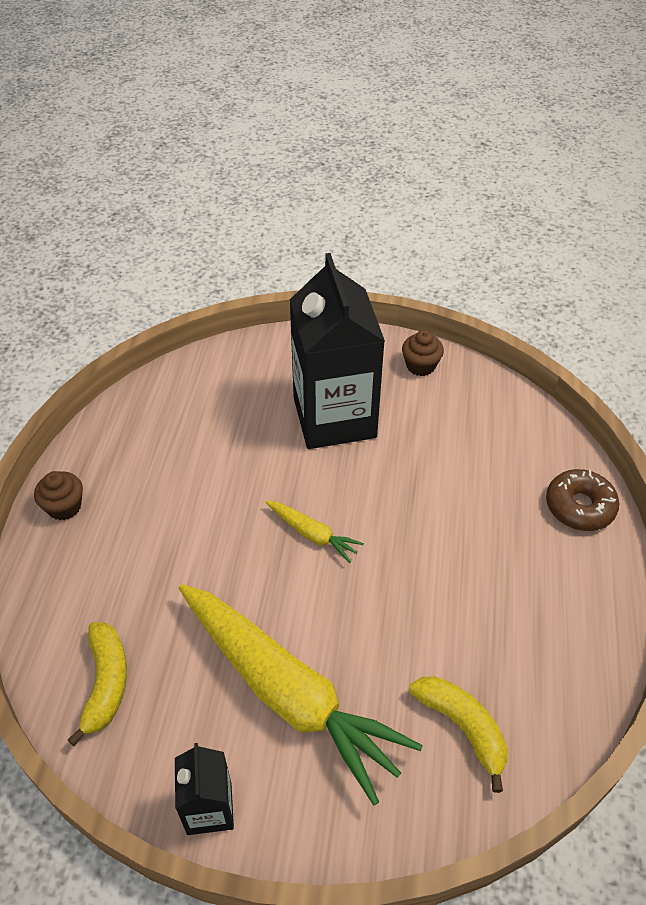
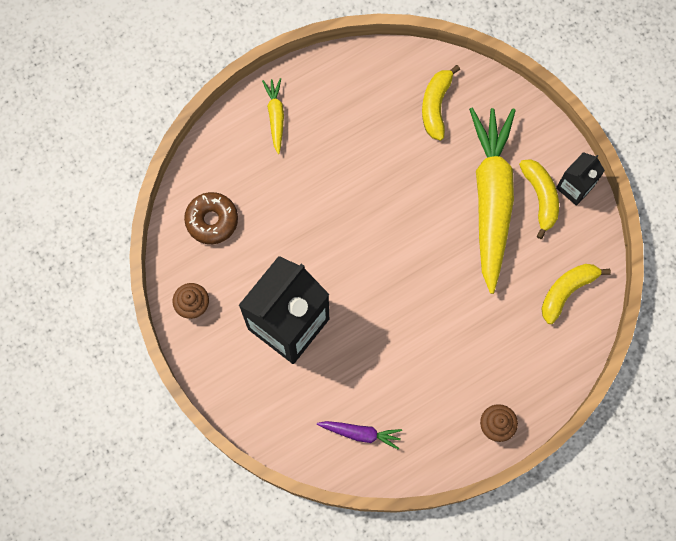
camera: 130 degrees left, 25 degrees up
(181, 404) = (361, 433): none -> purple carrot
(237, 752) = (540, 197): none -> yellow banana
(313, 534) = (388, 263): yellow carrot -> yellow carrot (275, 116)
(579, 506) = (241, 132): brown donut -> brown donut (212, 220)

